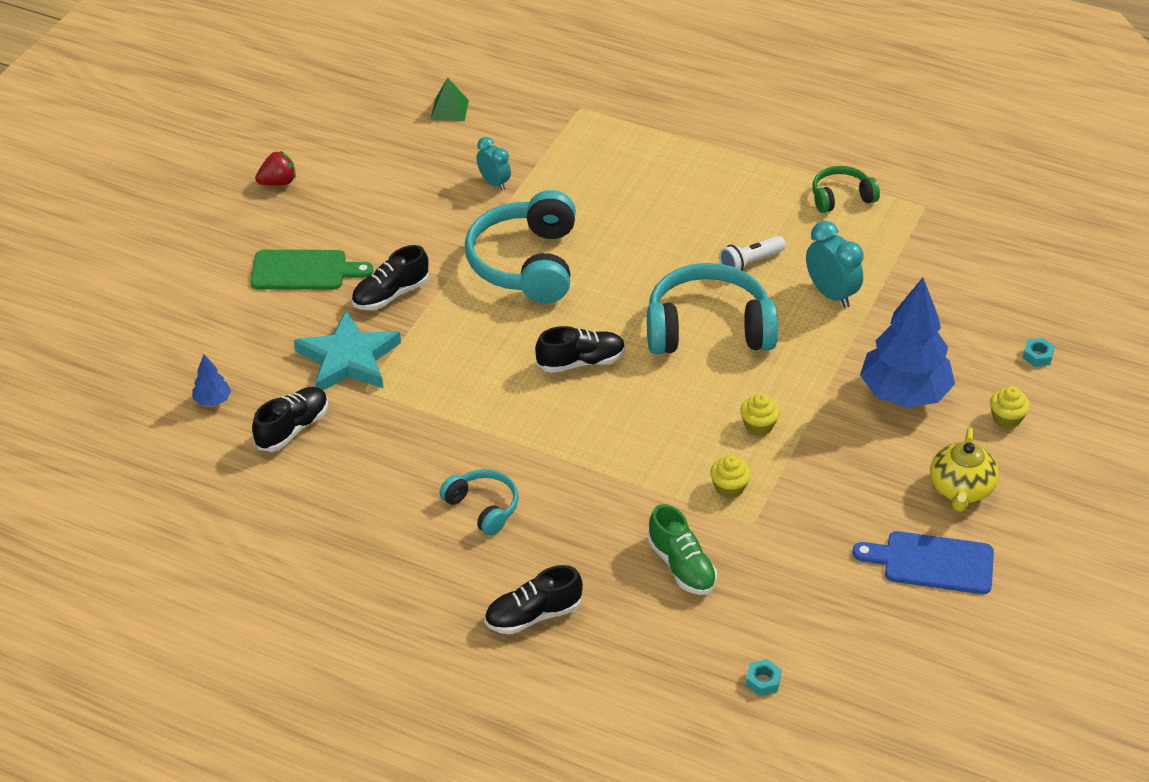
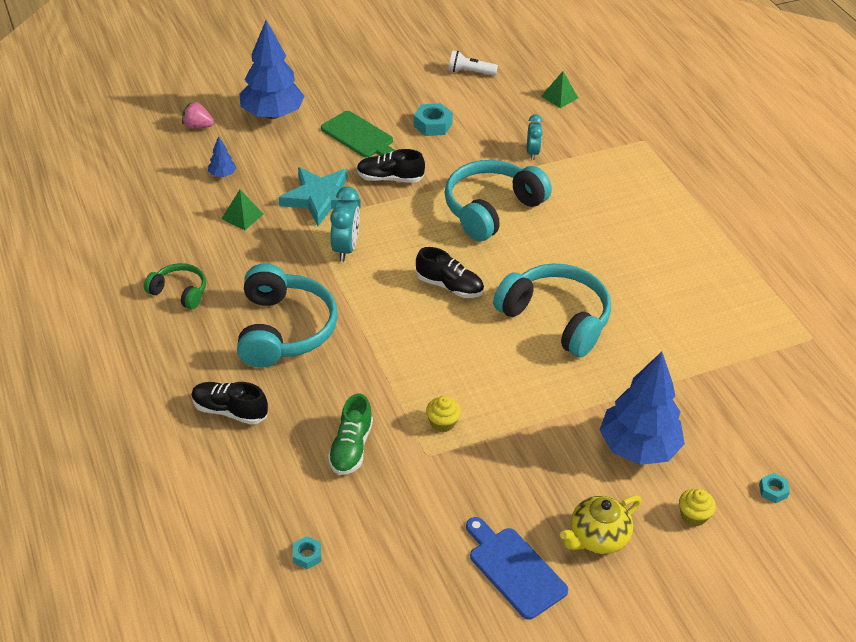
camera: 40 degrees right, 0 degrees up
(113, 368) = (198, 126): none -> pink strawberry
(179, 304) = (272, 114): none -> blue tree
(278, 182) = (408, 82): red strawberry -> none
(293, 428) = (242, 216): black shoe -> green pyramid
(362, 213) = (432, 125): none -> turquoise nut
(483, 507) = (283, 329): turquoise headphones -> turquoise headphones, size x1.90
(750, 263) = (637, 297): white flashlight -> white flashlight (470, 72)
(758, 425) = (511, 399): yellow cupcake -> none
(831, 294) = (668, 351): turquoise clock -> turquoise clock (345, 248)
(841, 197) = (756, 296): green headphones -> green headphones (179, 292)

